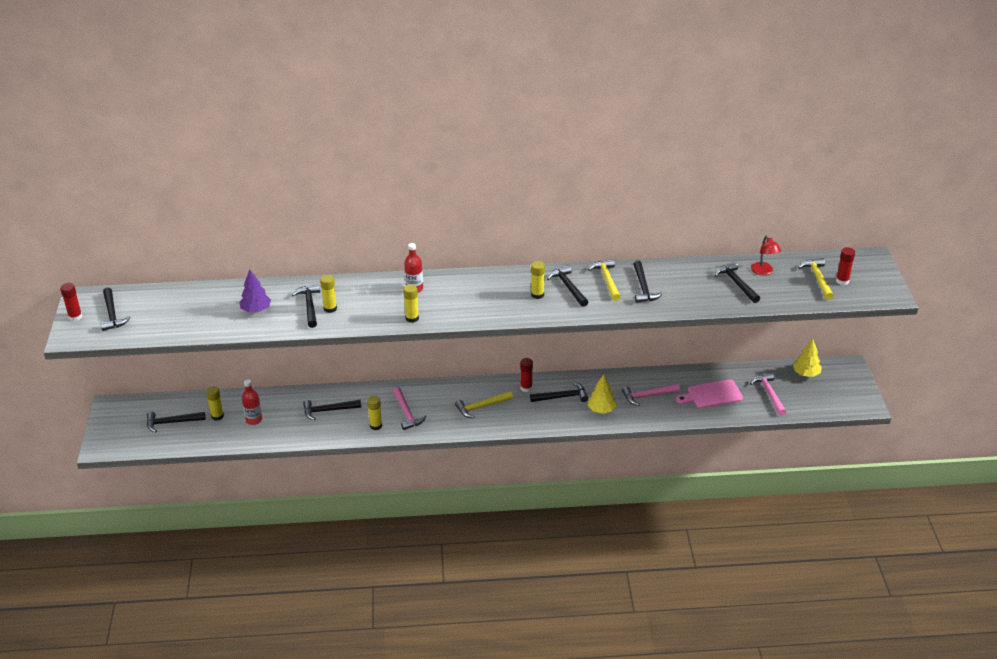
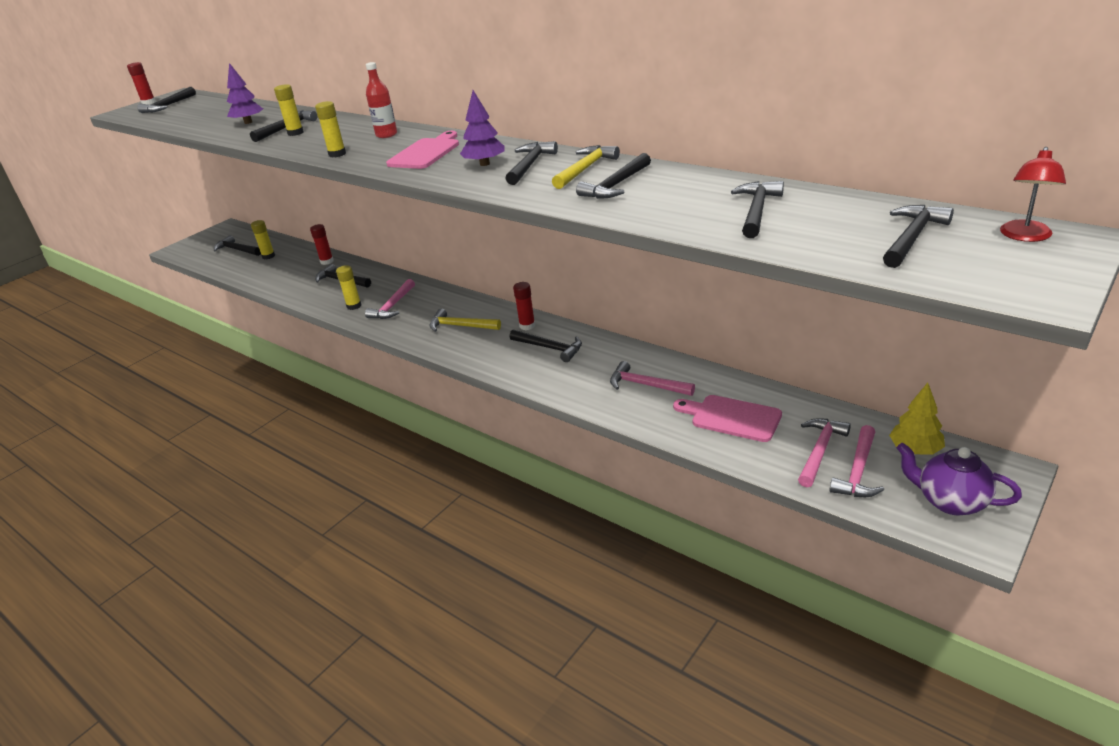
camera: 45 degrees right, 5 degrees down
(254, 420) = (284, 268): red bottle -> none
(478, 297) = (426, 153): none -> pink cutting board
(537, 295) = (485, 164): yellow glue stick -> purple tree
(601, 409) = (572, 377): yellow tree -> none
(763, 272) = (824, 208): red lamp -> red lamp (1025, 236)
(794, 396) = (858, 471): none -> pink hammer
(818, 279) = (912, 237): yellow hammer -> black hammer
(841, 393) = (950, 501): none -> purple teapot
(842, 281) = (959, 251): red glue stick -> red glue stick (327, 261)

